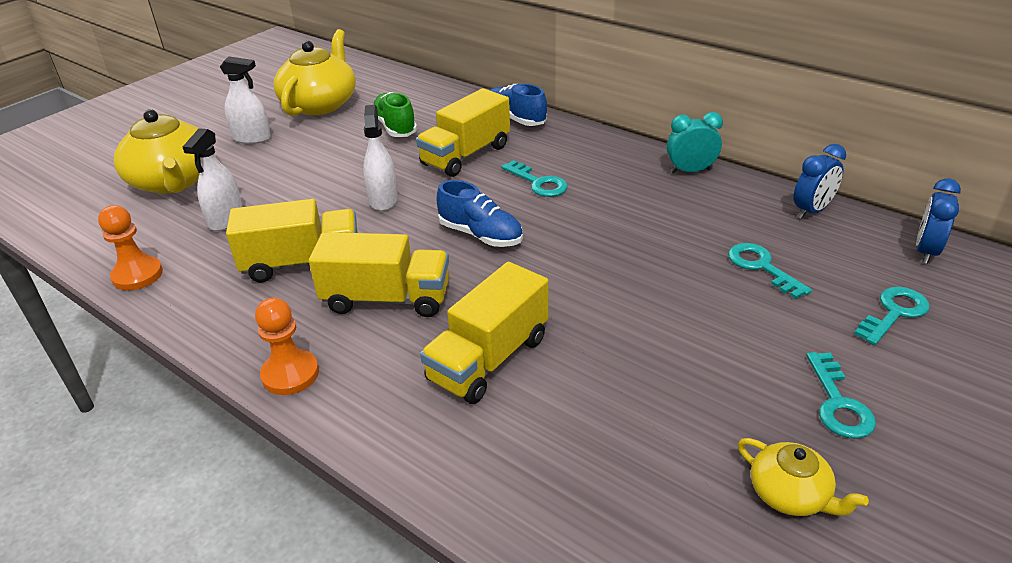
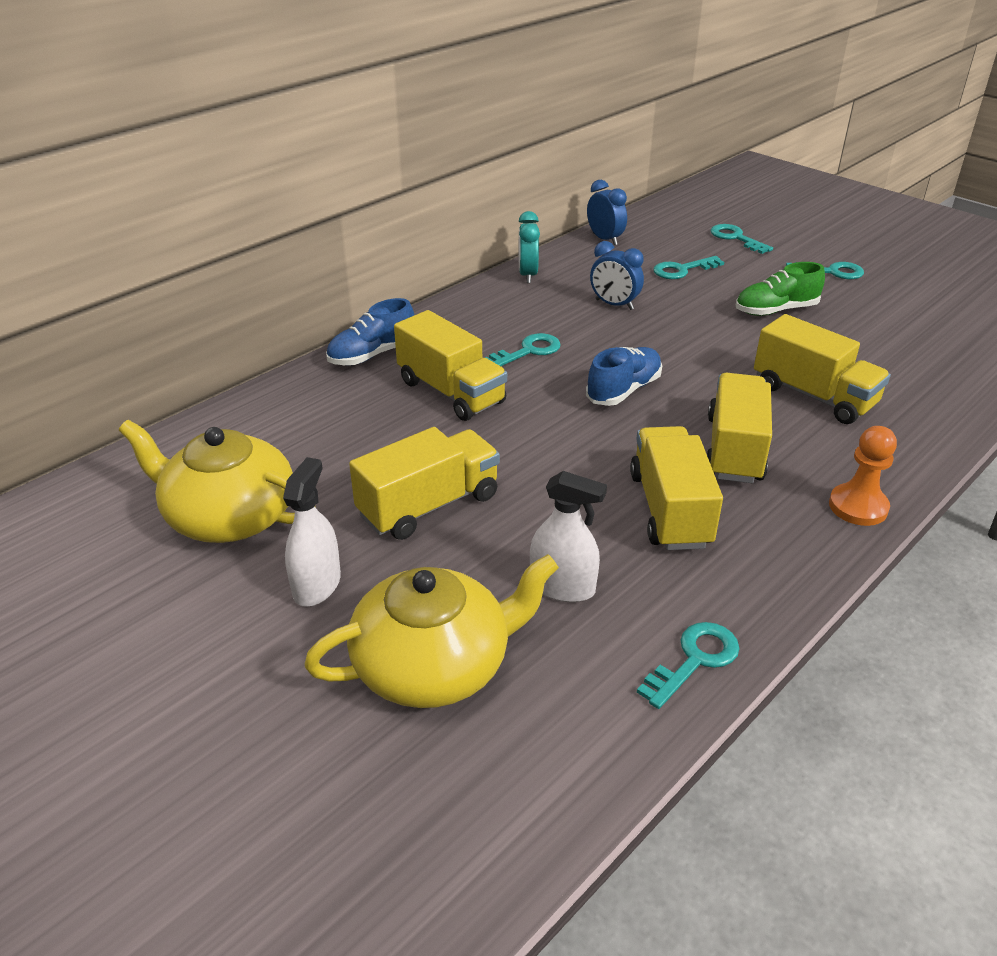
camera: 85 degrees left, 0 degrees up
(137, 275) = (694, 660): orange pawn -> turquoise key
(322, 163) = (429, 505): none -> yellow truck
(383, 200) = (540, 452): white spray bottle -> none
(395, 127) = (349, 443): green shoe -> green shoe (776, 310)
(790, 494) = (915, 300): yellow teapot -> none
(925, 251) = (664, 214): blue clock -> blue clock (614, 305)

